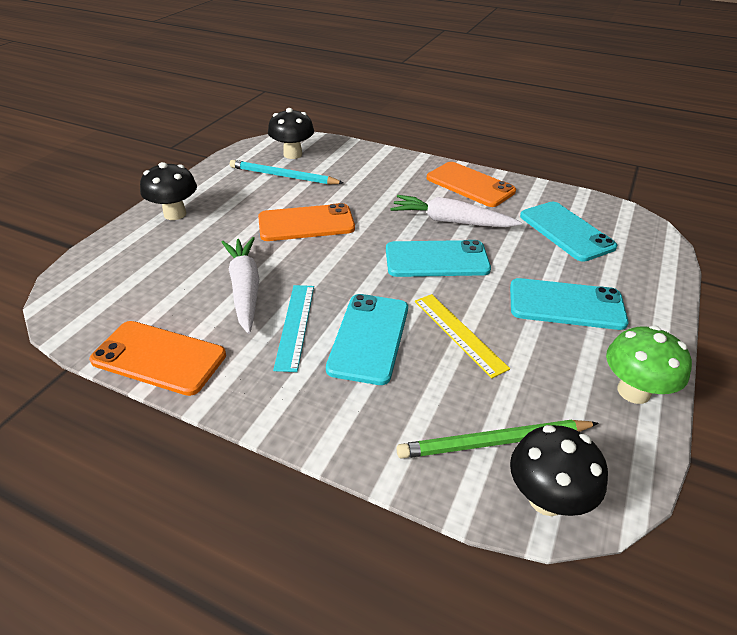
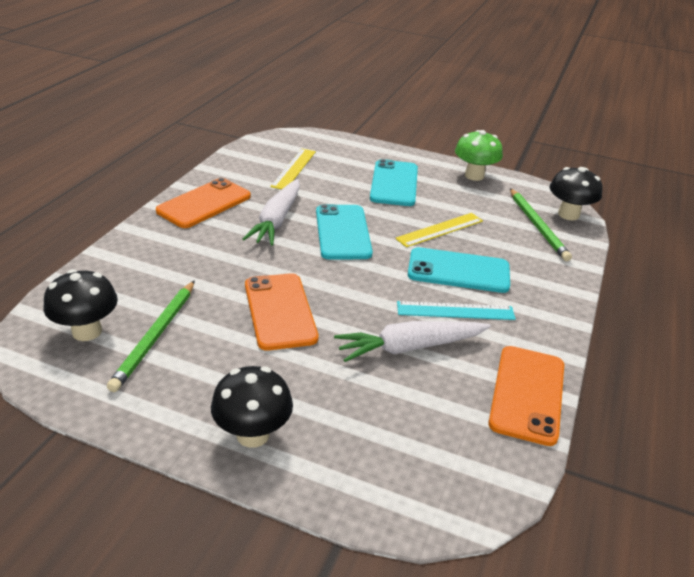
camera: 95 degrees left, 5 degrees down
(283, 176) = (156, 336): turquoise pencil -> green pencil
(566, 231) = (294, 168): turquoise phone -> yellow ruler

